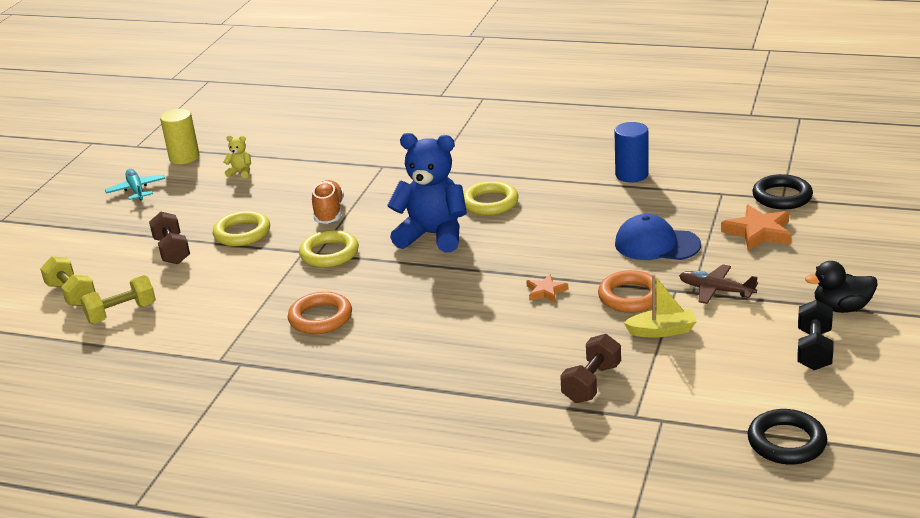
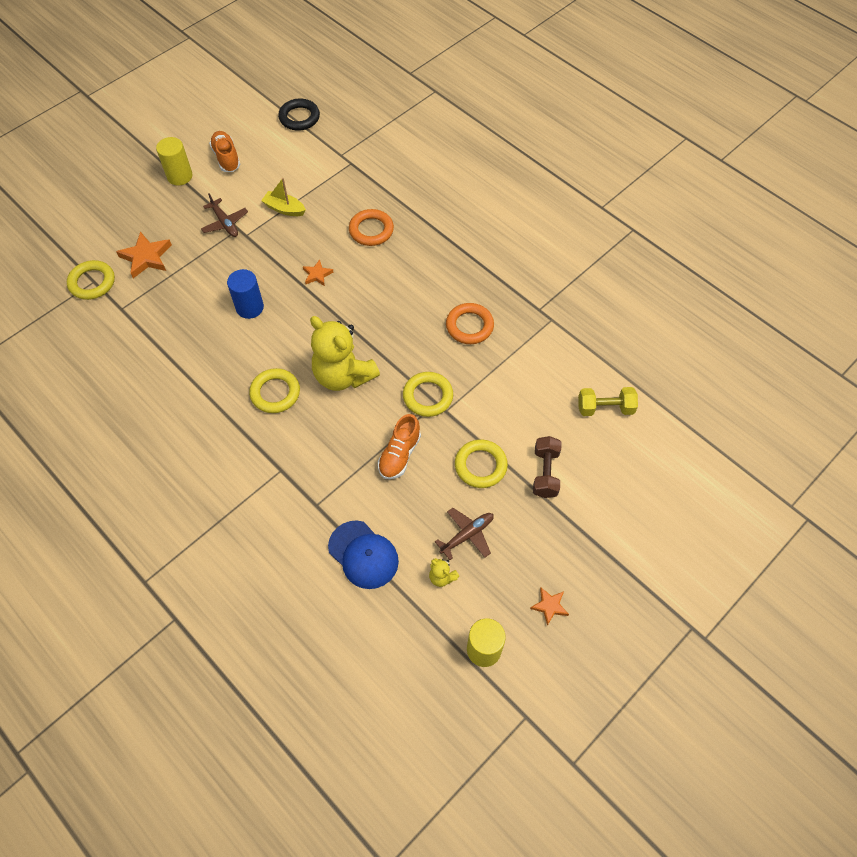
camera: 155 degrees left, 30 degrees up
(71, 294) = (639, 455): yellow dumbbell -> none
(136, 190) = (549, 606): turquoise plane -> orange star
(231, 196) = (467, 535): none -> brown plane
(433, 235) = (343, 375): blue teddy bear -> yellow teddy bear
(591, 383) = (353, 193): brown dumbbell -> none
(630, 296) = (274, 243): orange ring -> orange ring (371, 230)
(631, 175) = (151, 367): blue cylinder -> blue cylinder (250, 307)
(656, 244) = (214, 281): blue cap -> blue cap (363, 555)
(782, 197) = (92, 282): black ring -> yellow ring
(814, 350) = (226, 158): black dumbbell -> orange shoe
(841, 308) = (180, 176): black duck -> yellow cylinder

